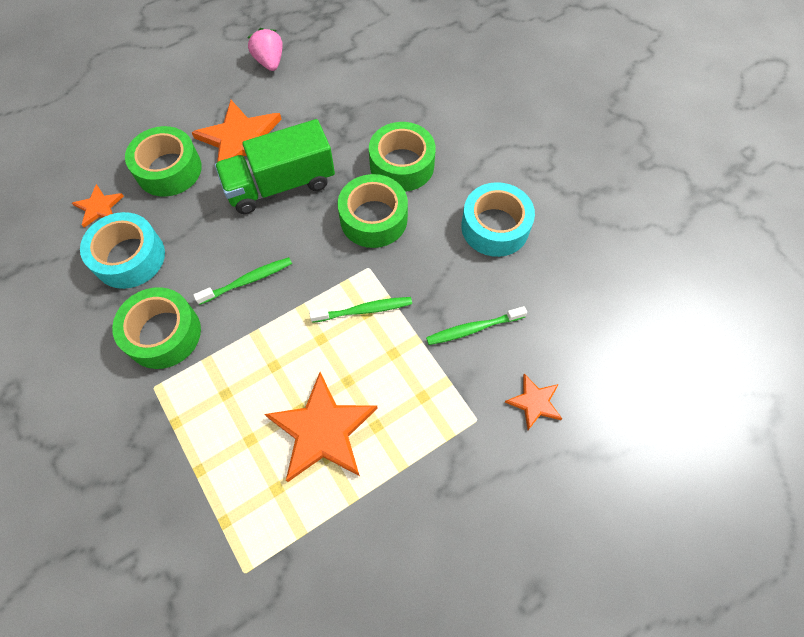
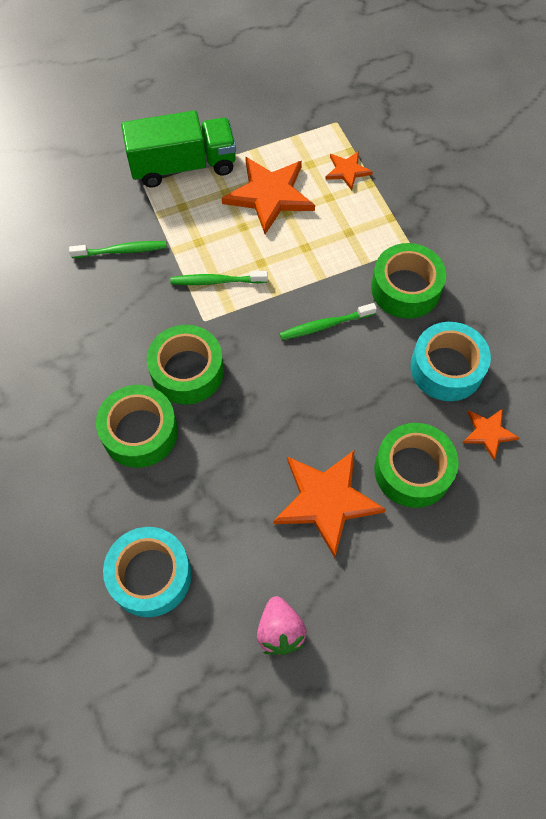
camera: 170 degrees left, 0 degrees up
(280, 185) = (283, 428): green truck -> green truck (183, 166)
(495, 227) = (64, 342): turquoise tape -> turquoise tape (150, 575)
(534, 402) = (92, 189): orange star -> orange star (347, 171)

